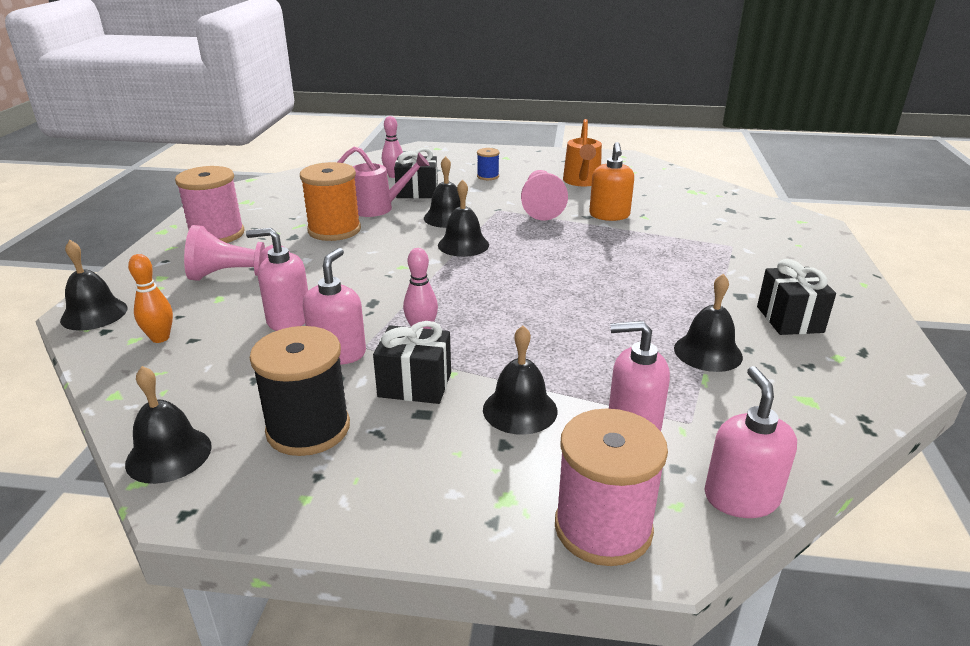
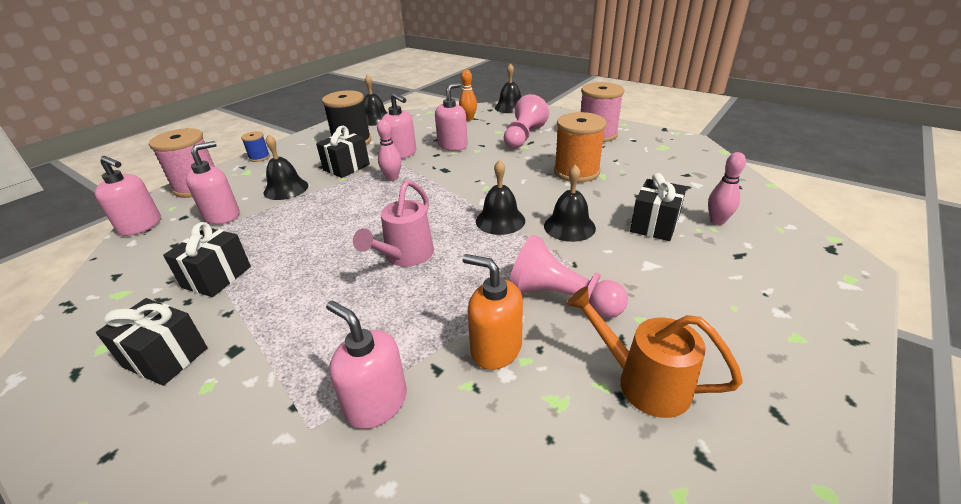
camera: 120 degrees right, 5 degrees up
(378, 208) = (616, 197): pink watering can -> pink watering can (405, 256)
(488, 176) = (697, 289): blue spool -> blue spool (259, 157)
(691, 234) = (376, 403): none -> pink soap dispenser
(708, 352) = (217, 277): black bell -> black gift

